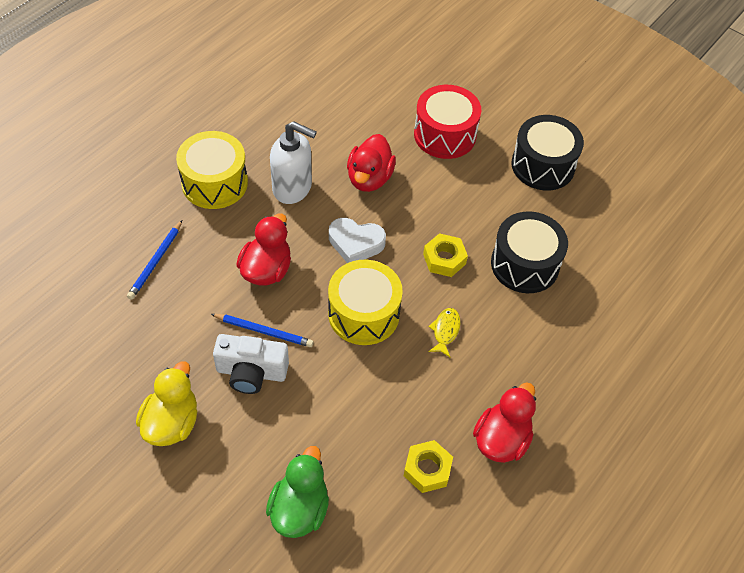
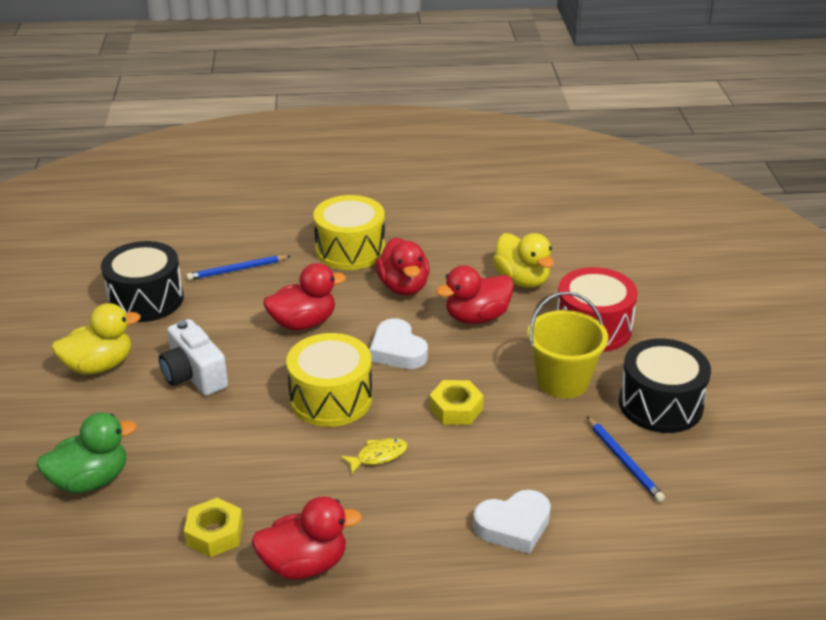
camera: 50 degrees right, 20 degrees down
(264, 331) = (242, 357): blue pencil -> blue pencil (624, 461)
(293, 188) = (403, 287): white soap dispenser -> red duck
(359, 126) = (522, 280): none -> yellow duck
(475, 189) = (563, 381): none -> yellow bucket
(525, 264) = (525, 461): black drum -> black drum (146, 299)
(569, 313) = (513, 526): none -> white heart

